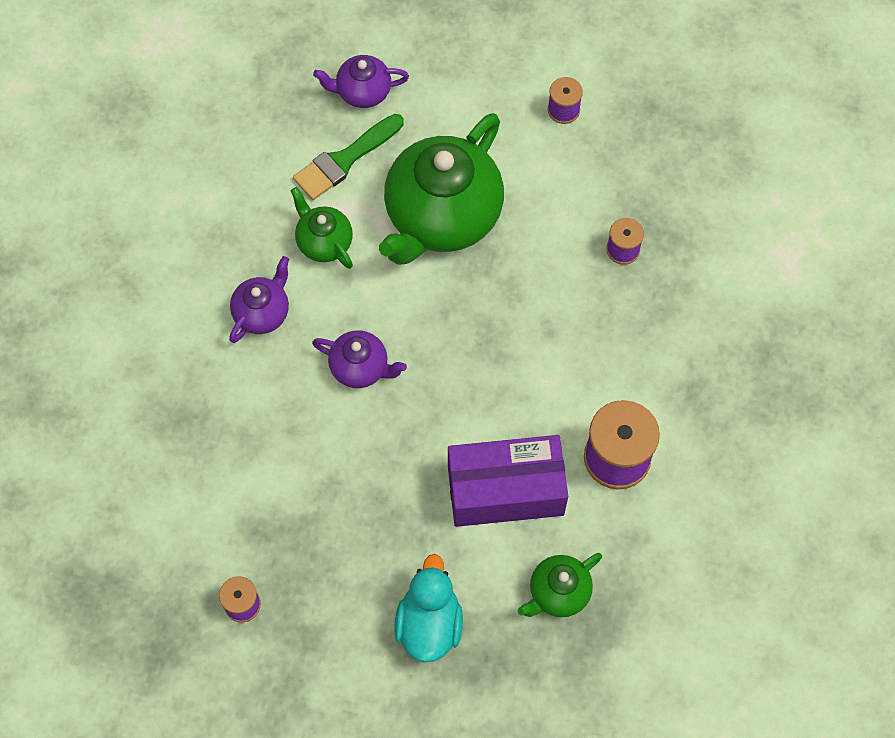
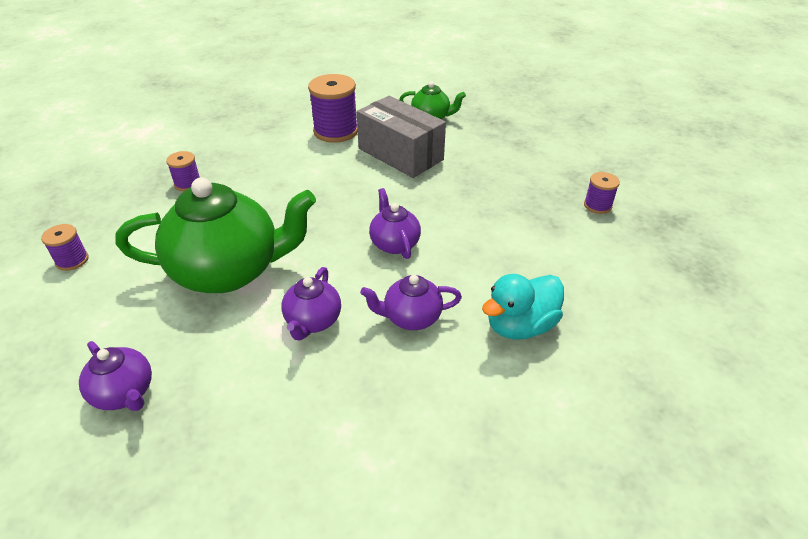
camera: 130 degrees left, 25 degrees down
(324, 242) = (313, 321): green teapot -> purple teapot
(344, 160) = (217, 358): green brush -> none
(429, 624) = (503, 143): turquoise duck -> turquoise duck (520, 326)
(505, 490) = (400, 154): purple box -> grey box

